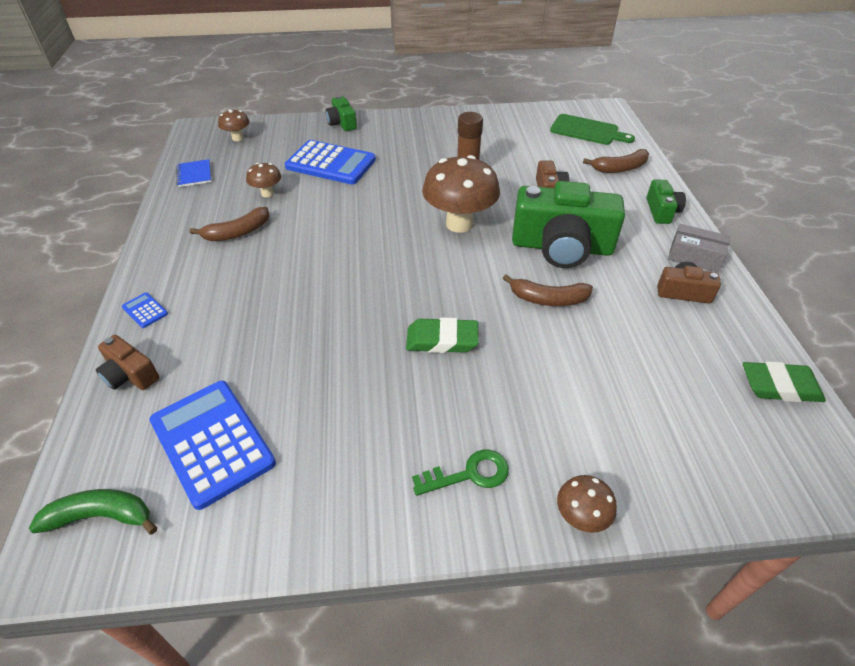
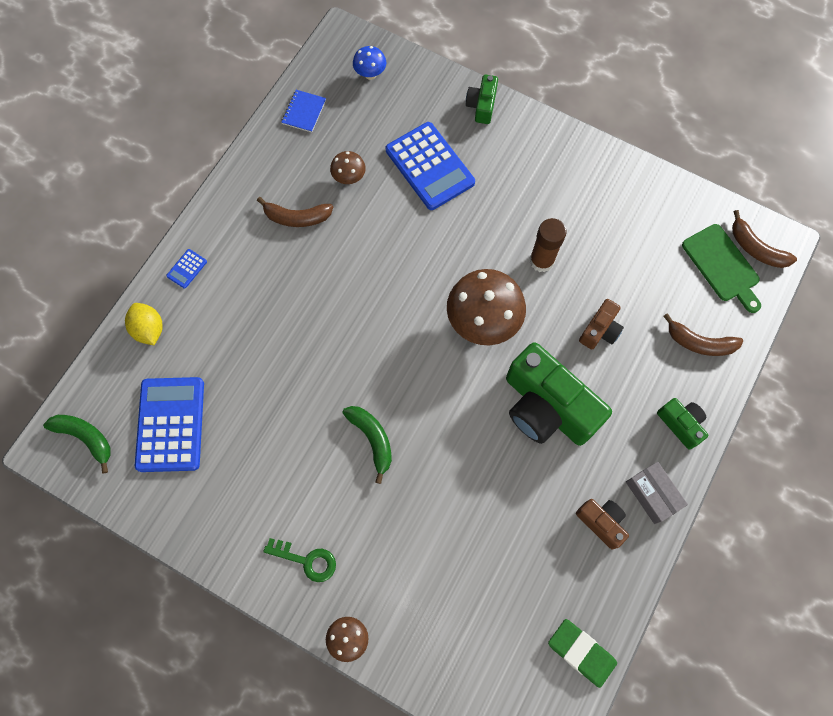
camera: 35 degrees right, 25 degrees up
(130, 375) = (149, 329): brown camera -> yellow lemon
(145, 310) = (187, 269): blue calculator -> blue calculator turned 135 degrees counterclockwise
(237, 138) = (370, 74): brown mushroom -> blue mushroom
(442, 340) = (372, 439): green eraser -> green banana
(548, 299) = (484, 454): brown banana -> brown banana (756, 248)
(661, 211) = (681, 424): green camera -> green camera turned 75 degrees counterclockwise

